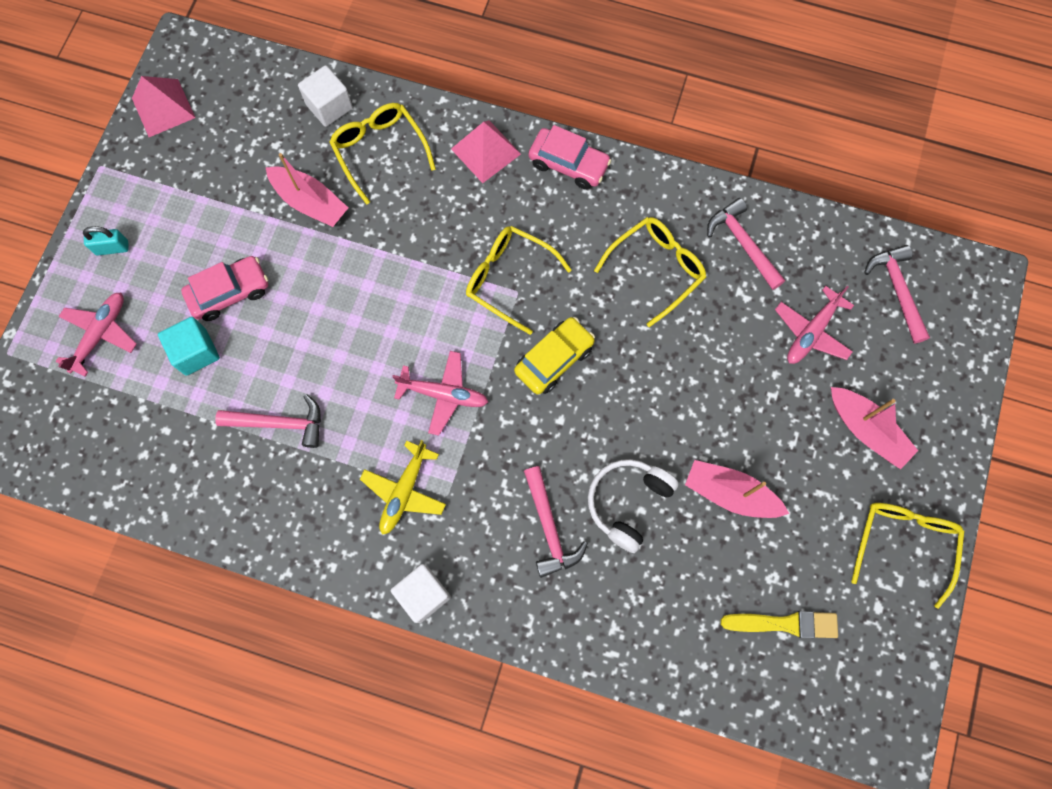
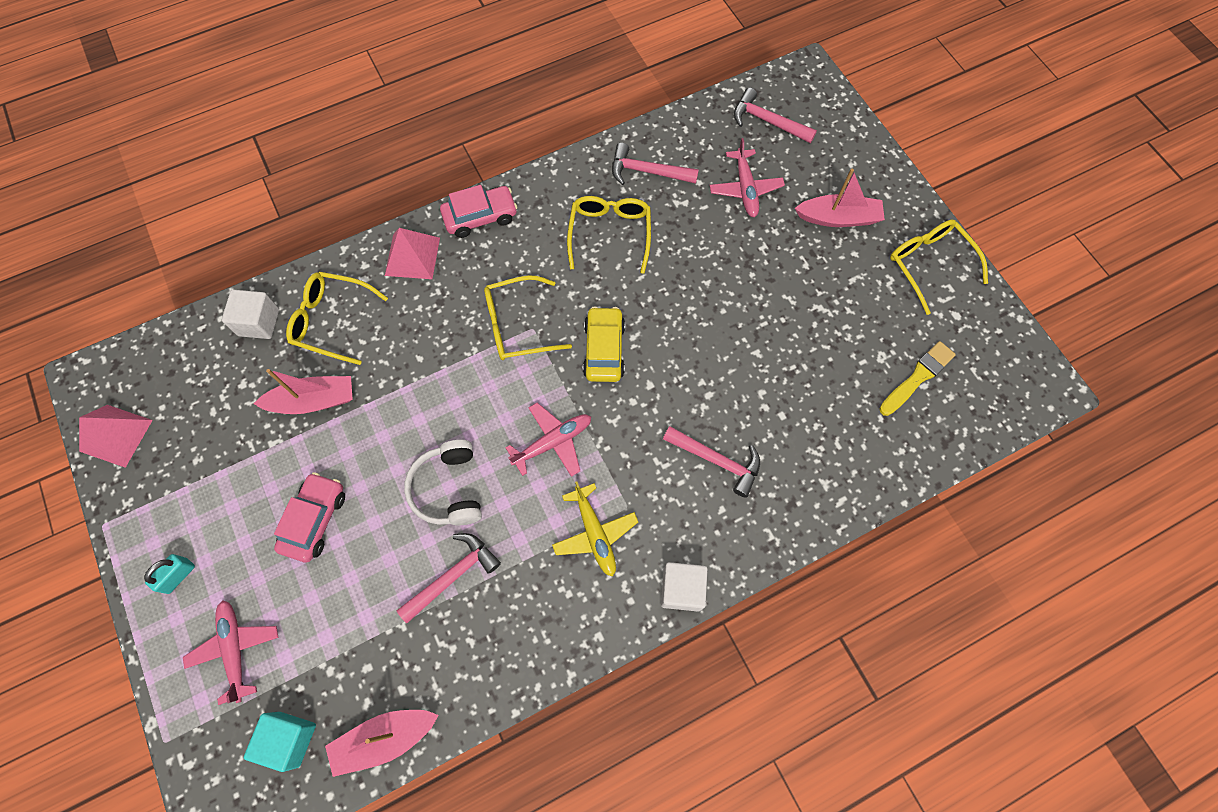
camera: 45 degrees left, 5 degrees down
(196, 352) = (332, 587): turquoise cube -> turquoise cube (289, 739)
(628, 503) = (749, 395): white headphones -> white headphones (449, 488)
(730, 493) = (803, 330): pink boat -> pink boat (384, 738)

